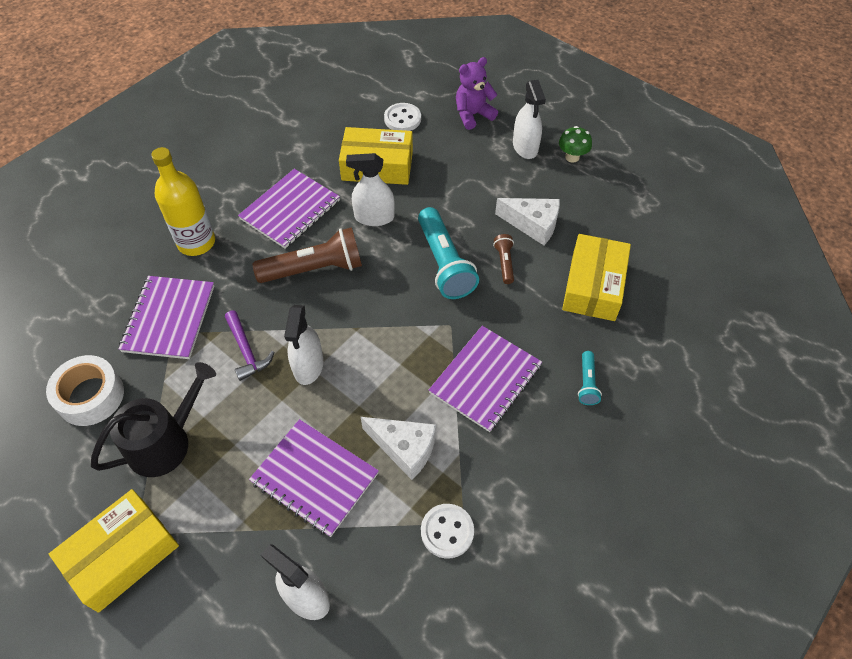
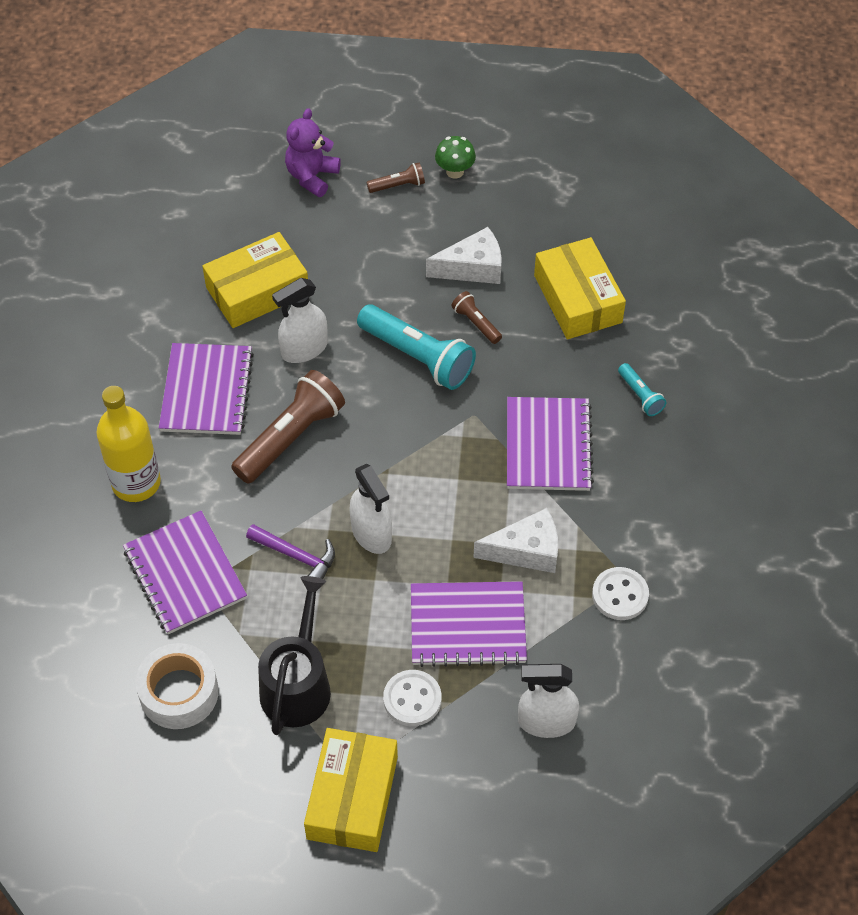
camera: 35 degrees left, 0 degrees up
(402, 119) = (238, 221): white button -> white button (412, 699)
(525, 147) = (398, 185): white spray bottle -> brown flashlight

